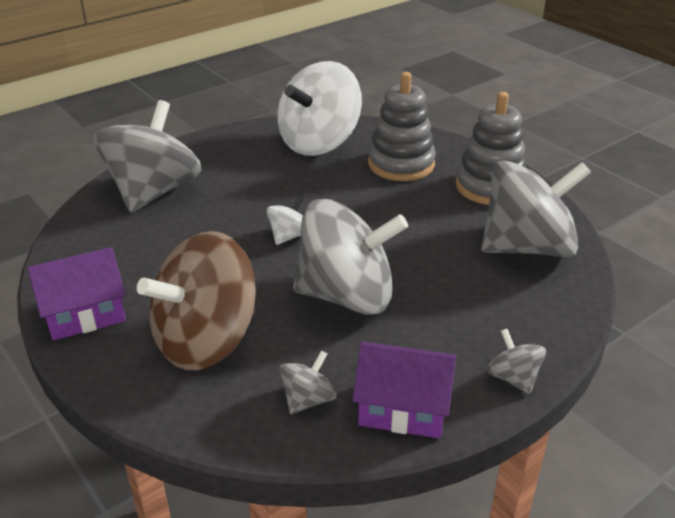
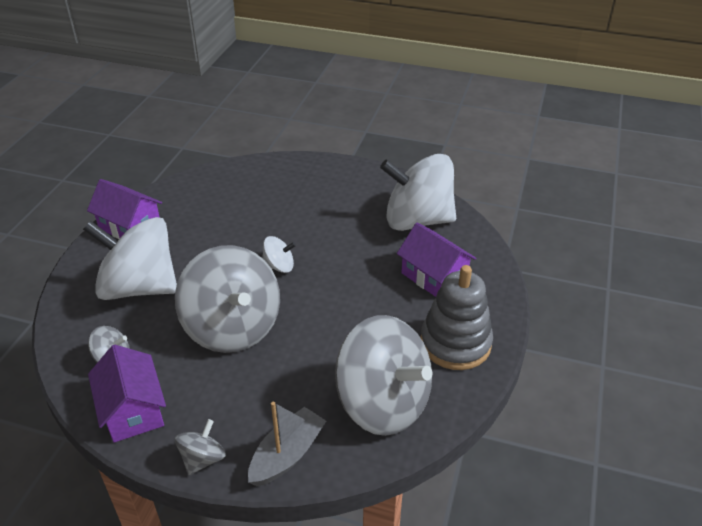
camera: 55 degrees right, 5 degrees up
(154, 192) = (274, 182): grey spinning top -> none
(206, 341) = (139, 287): brown spinning top -> white spinning top
(401, 164) = (434, 276): grey stacking toy -> purple house
(547, 322) = (287, 455): none -> grey boat

